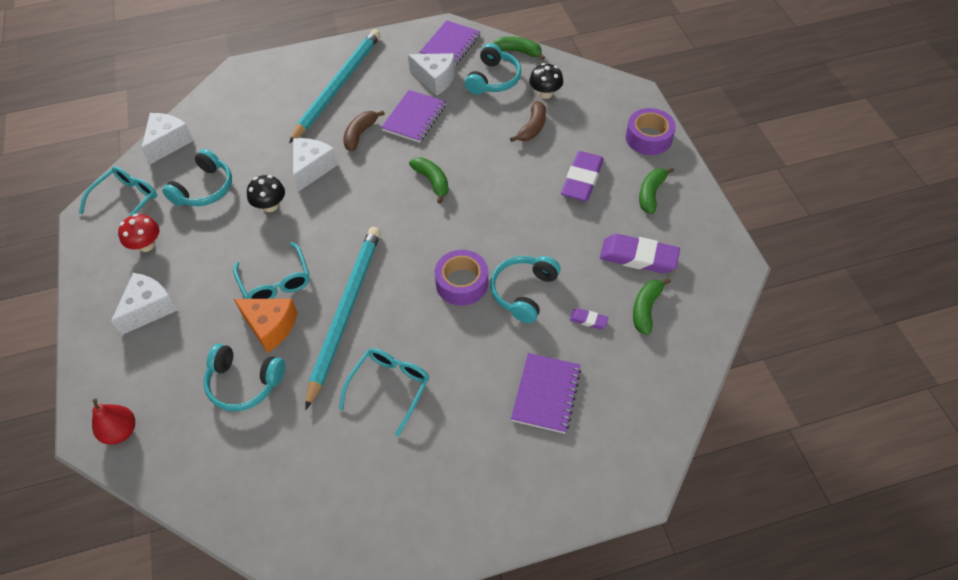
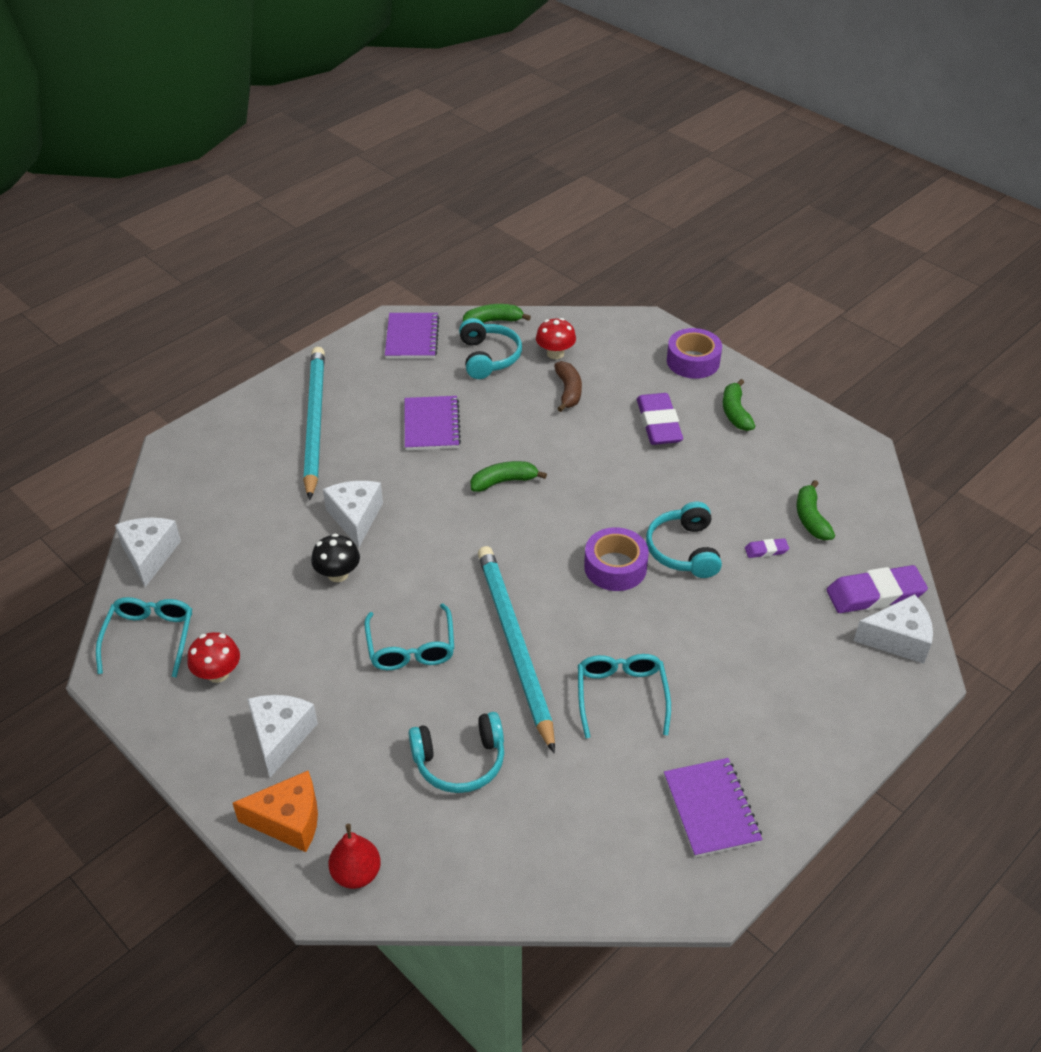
camera: 30 degrees left, 10 degrees down
(204, 189) = (241, 587): turquoise headphones -> none
(270, 326) = (443, 694): orange cheese -> orange cheese (289, 820)
(276, 282) = (411, 648): turquoise glasses -> turquoise glasses turned 45 degrees clockwise
(360, 134) = (383, 463): brown banana -> none
(432, 181) = (504, 481): green banana -> green banana turned 45 degrees counterclockwise
(435, 79) = (423, 378): white cheese -> white cheese (898, 639)
(545, 93) = (555, 353): black mushroom -> red mushroom
(546, 394) = (779, 633): purple notebook -> purple notebook (711, 809)
(638, 257) = (768, 475): purple eraser -> purple eraser (875, 594)

